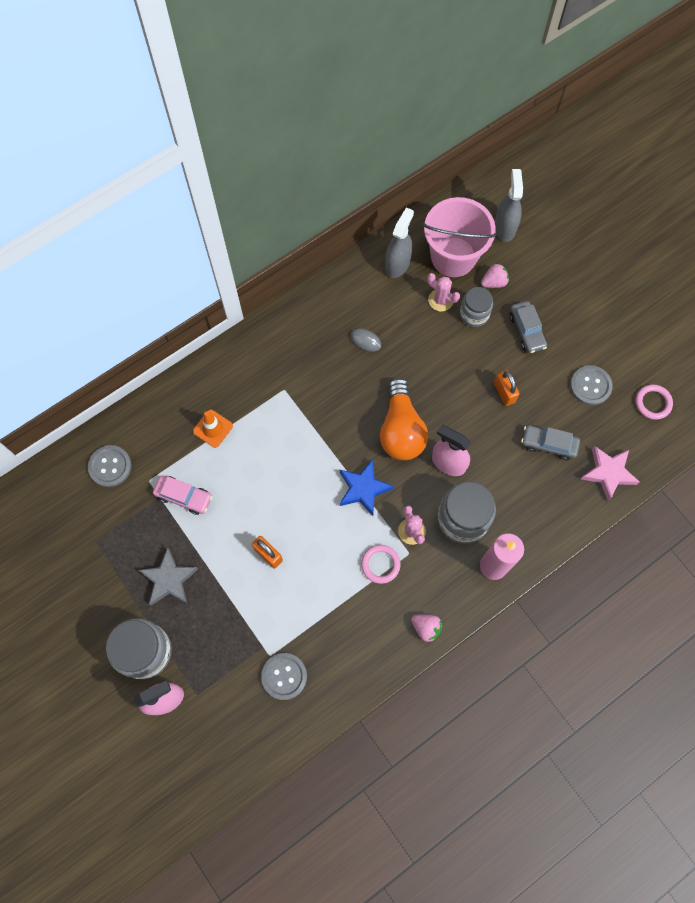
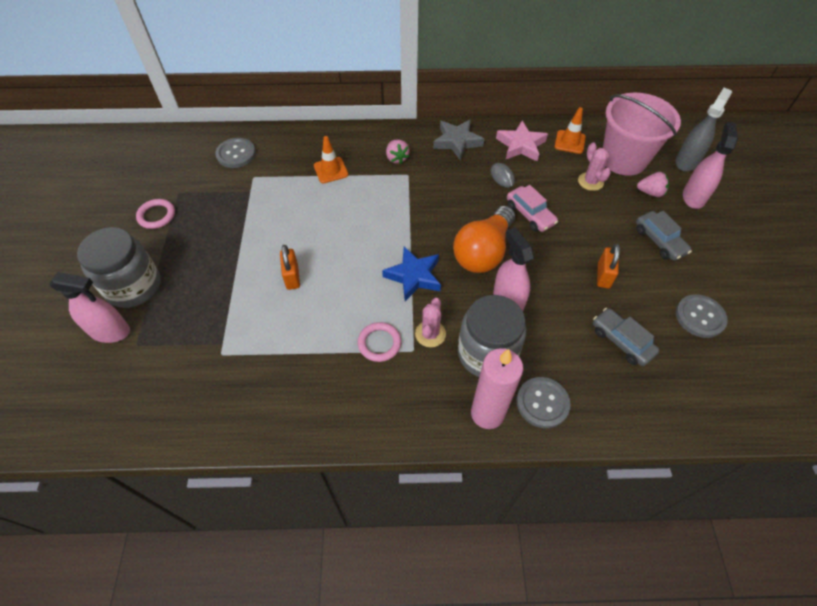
camera: 35 degrees right, 15 degrees down
(169, 579) = (201, 248): grey star -> grey star (457, 142)
(184, 496) = (267, 200): pink car -> pink car (530, 214)
(284, 676) = (216, 379): grey button -> grey button (542, 403)
(397, 264) = (569, 142): grey spray bottle -> orange traffic cone
(426, 628) = (377, 425): pink strawberry -> pink strawberry (396, 158)
(474, 314) = (615, 205): grey jar -> none
(527, 330) = (659, 241): grey car -> grey car turned 45 degrees counterclockwise
(529, 266) = (693, 197): none -> pink spray bottle
(608, 473) = (673, 404): pink star -> pink star (521, 145)
(653, 403) = (765, 369): pink ring -> pink ring (156, 216)

